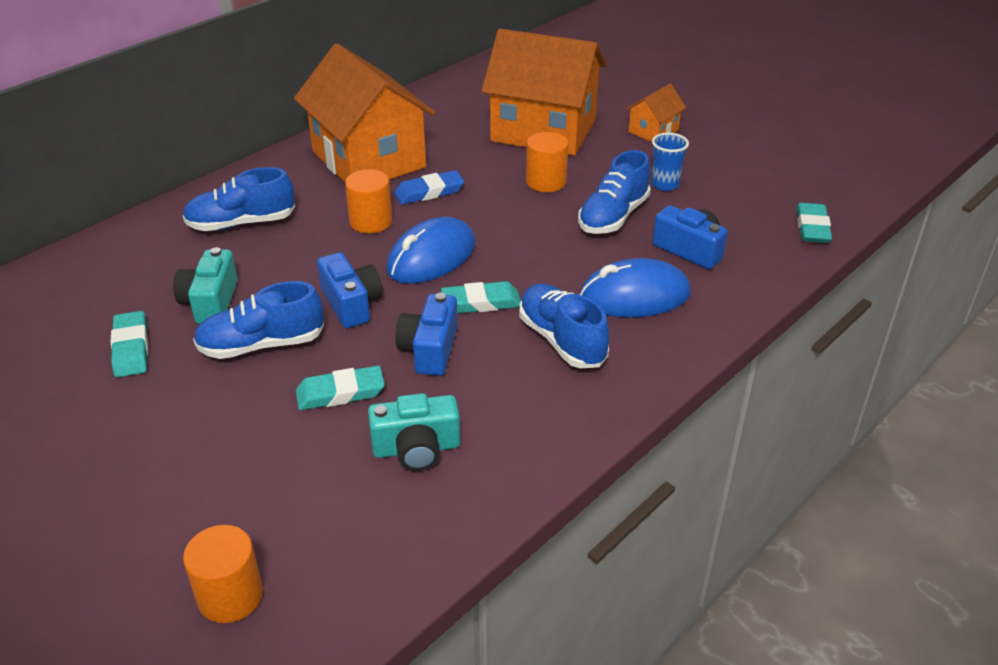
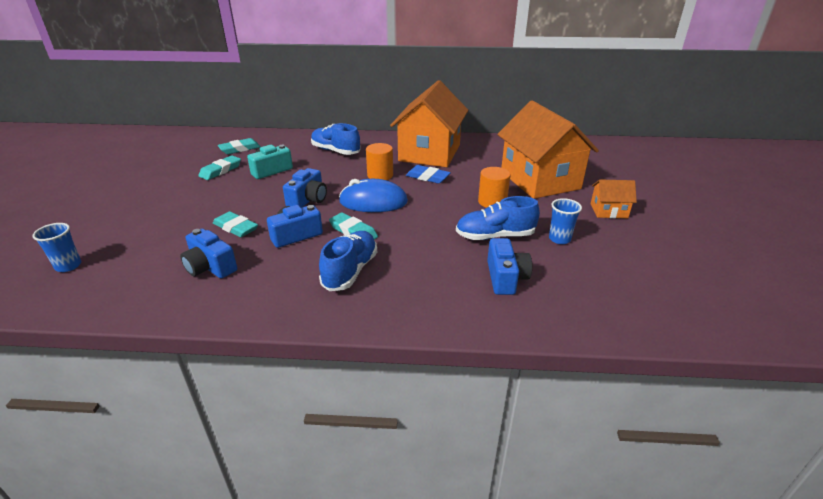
camera: 50 degrees right, 5 degrees down
(230, 596) = (68, 266): orange cylinder -> blue cup
(262, 345) = (252, 194): blue shoe -> none
(416, 449) = (210, 267): turquoise camera -> blue camera
(634, 296) = (426, 278): blue mouse -> none
(812, 227) = (619, 320): turquoise eraser -> turquoise eraser (240, 149)

